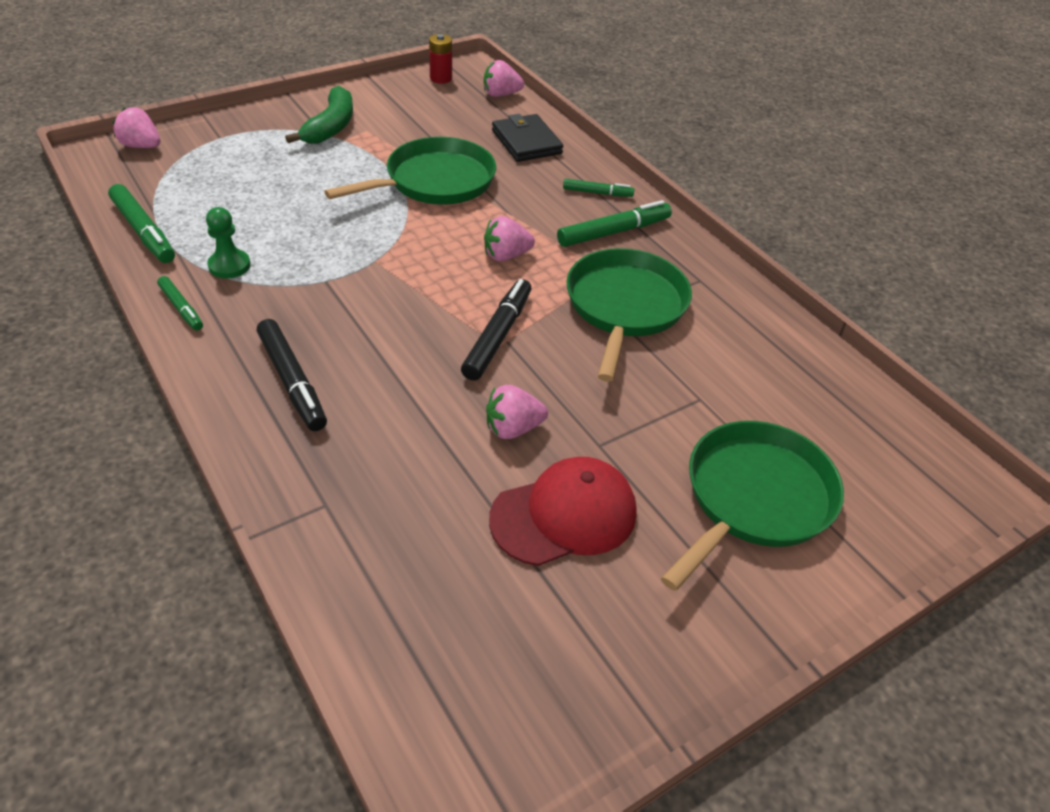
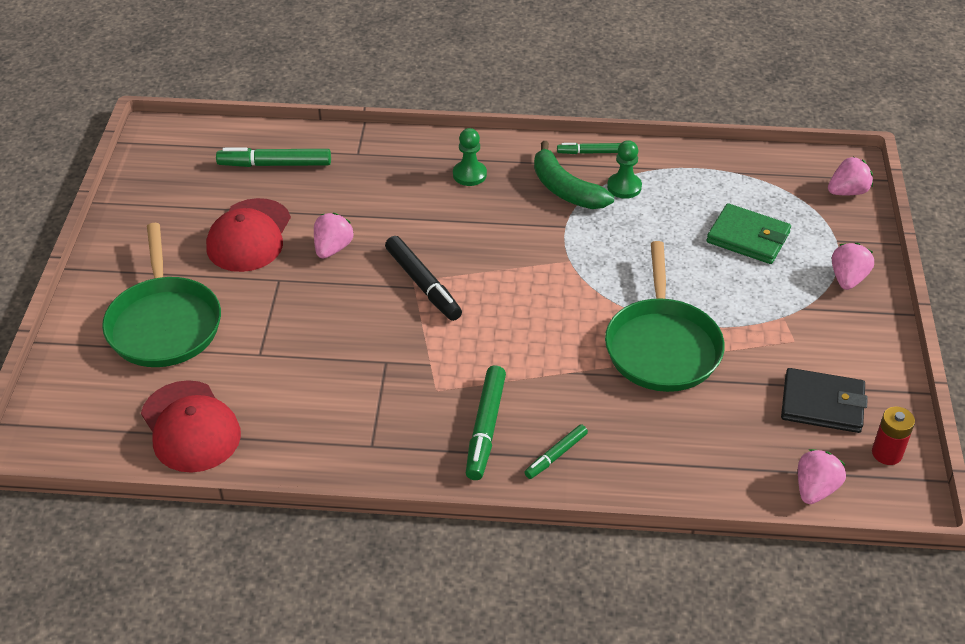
camera: 130 degrees right, 0 degrees up
(143, 231) = (704, 160): green marker -> green marker (275, 164)
(253, 178) = (748, 237): none -> green wallet
(292, 382) = (469, 174): black marker -> green pawn
(331, 127) = (816, 318): green banana -> green banana (565, 189)
(506, 256) = (512, 337): pink strawberry -> pink strawberry (847, 279)
(526, 142) = (691, 453): black wallet -> black wallet (822, 404)
(625, 306) = (387, 373): green pan -> none
(822, 393) = (190, 427): none -> red cap

